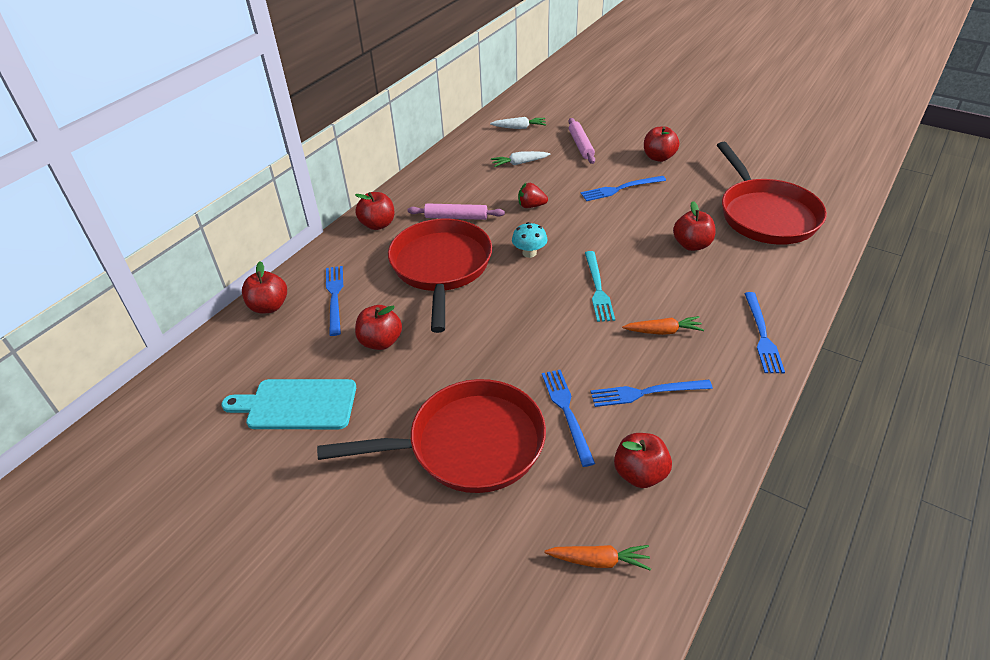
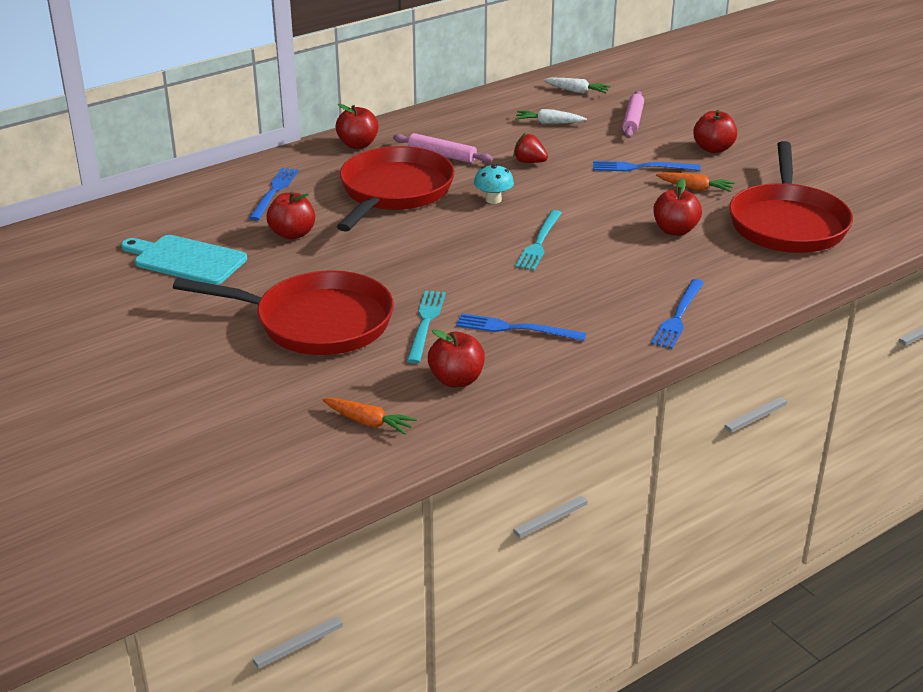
camera: 20 degrees right, 10 degrees down
(269, 306) = (209, 185): red apple -> none
(567, 412) = (425, 323): blue fork -> turquoise fork
(663, 331) = (576, 289): orange carrot -> orange carrot (695, 188)

